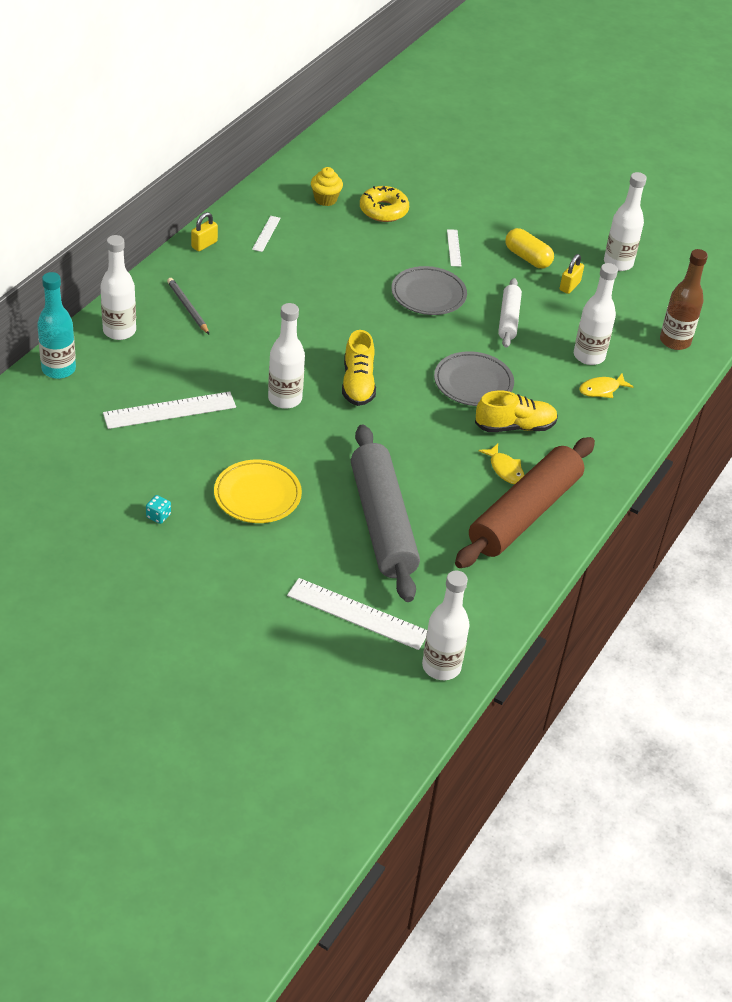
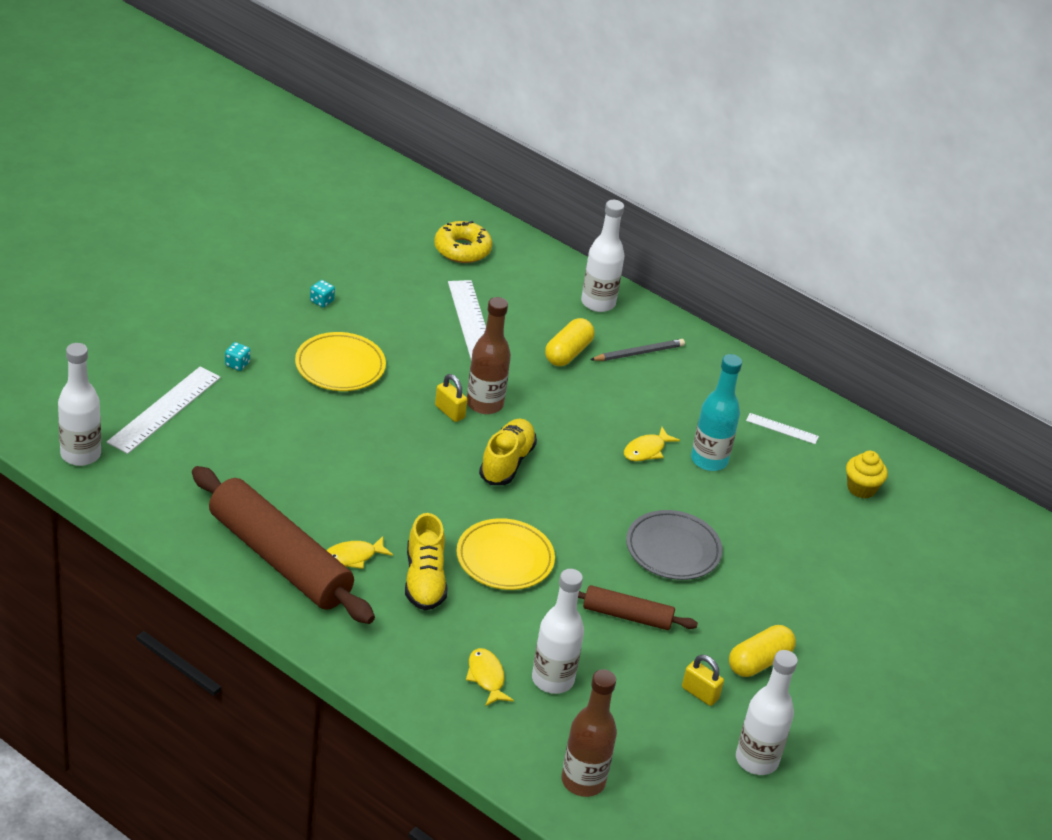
camera: 95 degrees right, 5 degrees down
(58, 369) = (538, 260): turquoise bottle -> turquoise bottle (709, 460)
(199, 349) = (568, 353): none -> yellow capsule
(204, 244) = (754, 377): yellow padlock -> yellow padlock (449, 412)
(274, 568) = (237, 364): none -> turquoise dice
(285, 399) = (484, 404): white bottle -> brown bottle
(316, 306) = (646, 450): none -> yellow fish
(358, 384) = (507, 462): yellow shoe -> yellow shoe turned 105 degrees clockwise
(383, 210) = (846, 538): yellow donut -> yellow donut (462, 249)
(383, 523) = (285, 446): grey rolling pin -> none
(453, 248) = (773, 591): white ruler -> none
(473, 383) = (505, 559): grey plate -> yellow plate
(509, 319) = (627, 616): white rolling pin -> brown rolling pin

